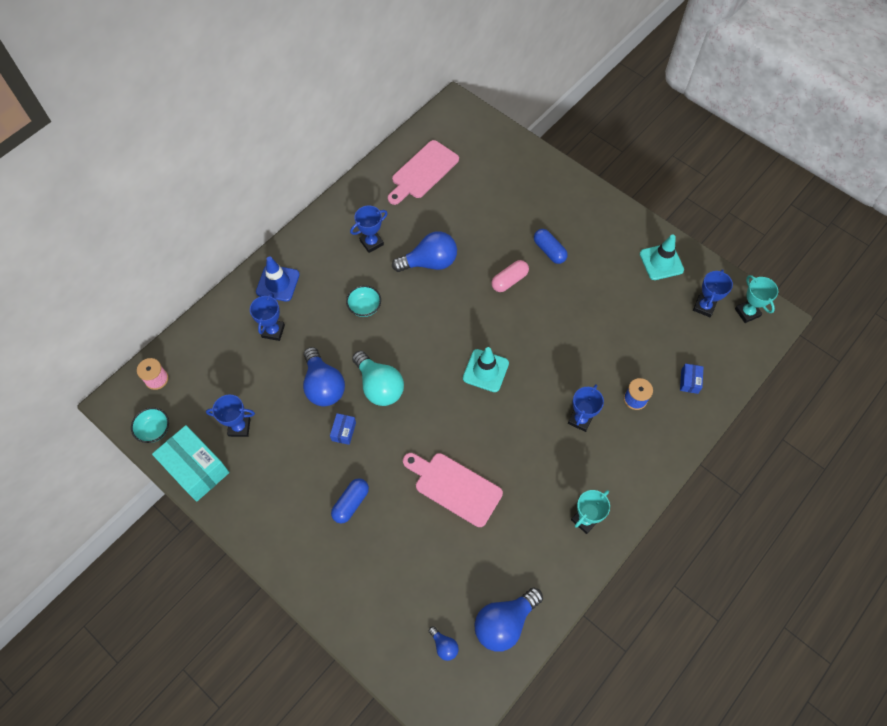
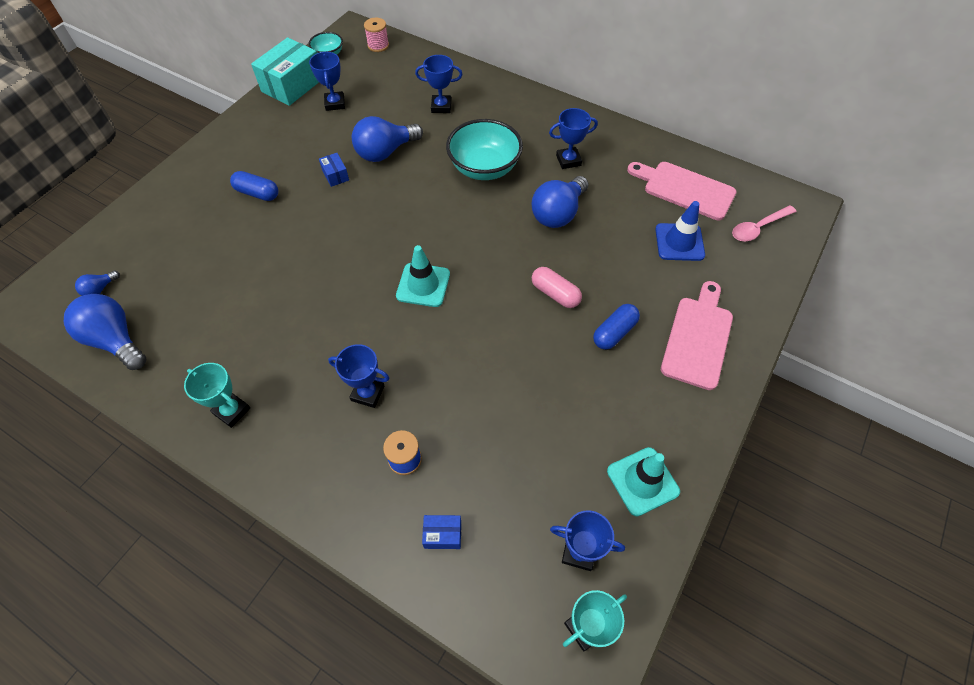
camera: 80 degrees right, 5 degrees down
(278, 283) = (497, 100): blue traffic cone -> blue traffic cone (679, 242)
(343, 431) = (335, 175): blue box -> blue box turned 60 degrees clockwise
(364, 307) = (484, 168): turquoise bowl -> turquoise bowl, size x1.91
(371, 243) = (568, 160): blue trophy -> blue trophy turned 60 degrees counterclockwise
(379, 386) = (390, 194): turquoise light bulb -> none
(429, 262) = (558, 213): blue light bulb -> blue light bulb turned 60 degrees clockwise
(454, 487) = (275, 275): pink cutting board -> pink cutting board (698, 338)
(471, 139) = (757, 228): none -> pink spoon

